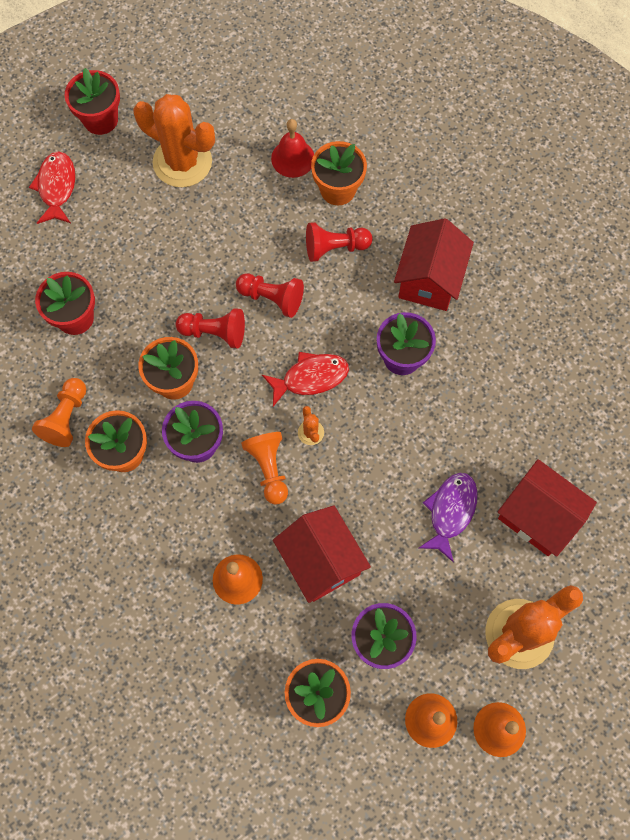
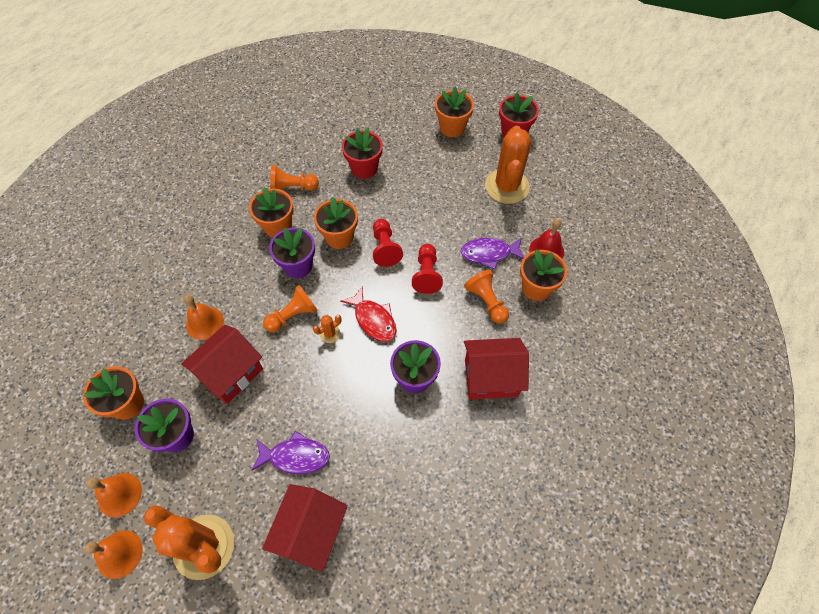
camera: 70 degrees right, 10 degrees down
(57, 187) = (452, 128): red fish -> orange flower pot
(271, 220) = (489, 253): none -> purple fish
(335, 248) = (486, 301): red pawn -> orange pawn

